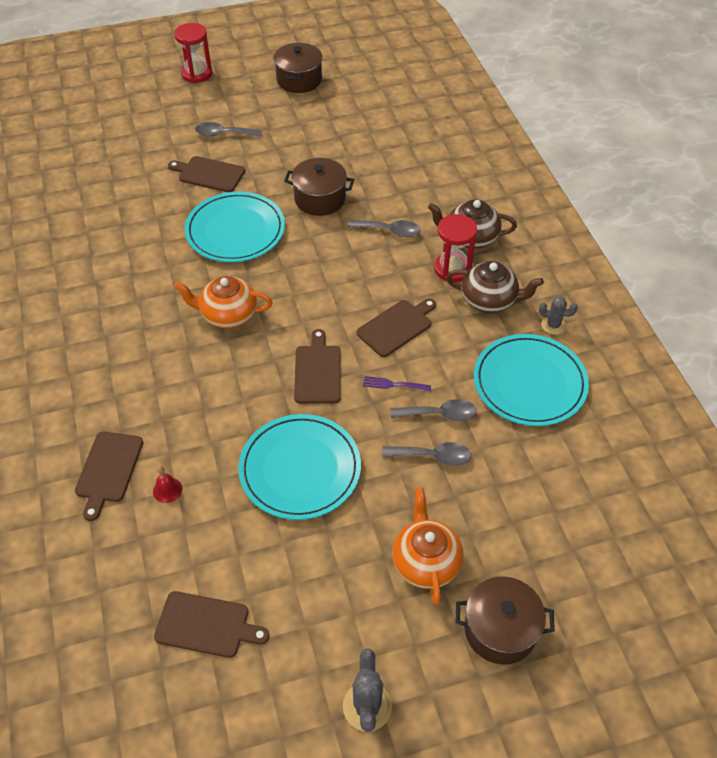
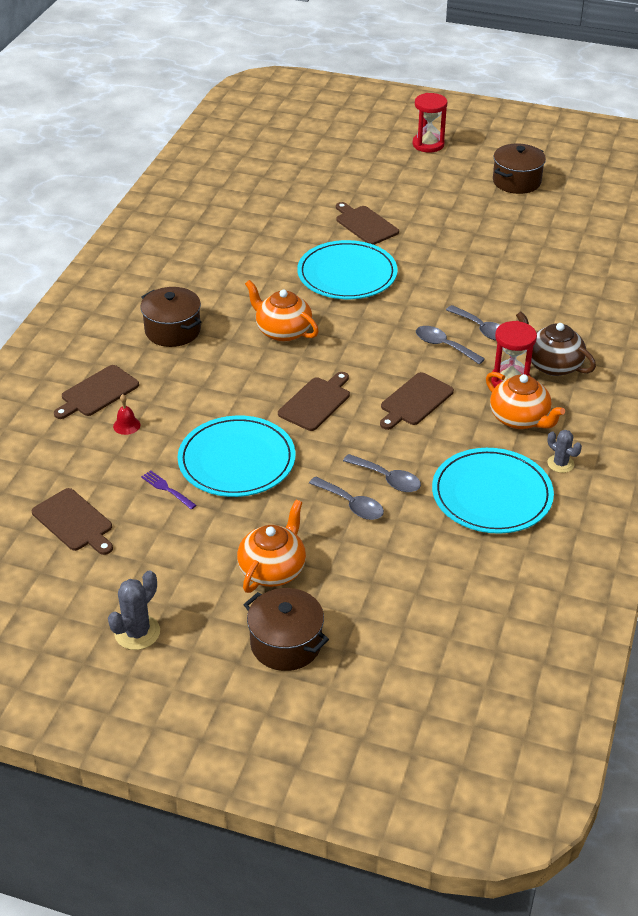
camera: 35 degrees right, 10 degrees down
(223, 134) = (407, 199): grey spoon -> grey spoon (444, 346)
(320, 199) = (443, 280): brown pot -> brown pot (173, 330)
(394, 384) = (370, 440): purple fork -> purple fork (167, 489)
(396, 326) = (415, 401): brown cutting board -> brown cutting board turned 135 degrees clockwise
(489, 300) = (520, 419): brown teapot -> orange teapot

